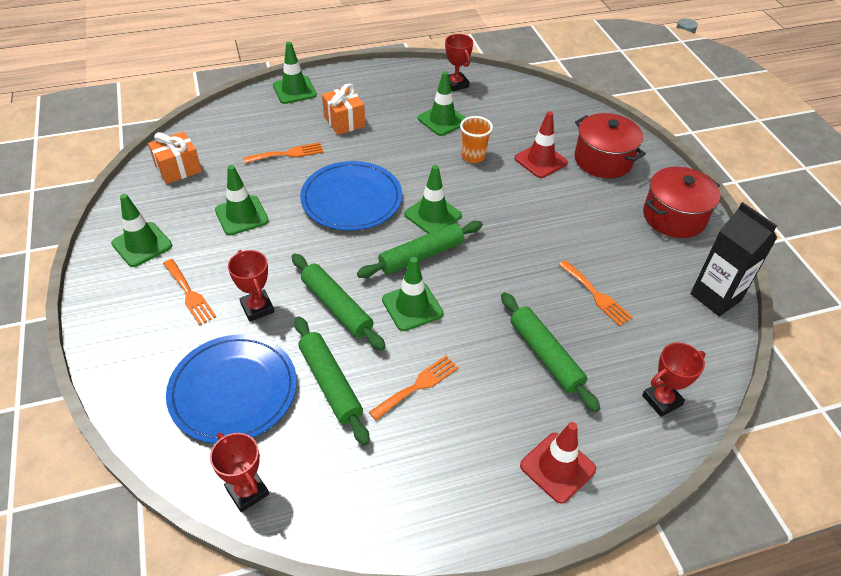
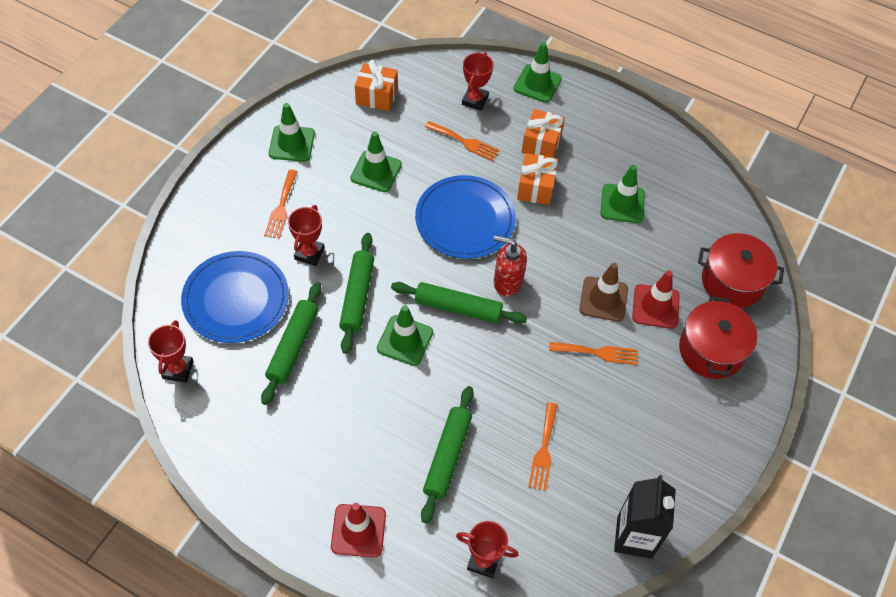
camera: 45 degrees right, 10 degrees up
(375, 148) = (535, 188): none -> orange gift
(418, 386) = (341, 398): orange fork -> orange fork (598, 353)
(432, 215) = (507, 282): green traffic cone -> red soap dispenser
(456, 84) = (680, 177): red trophy -> red trophy (475, 100)
(473, 156) = (604, 257): orange cup -> none
(505, 179) = (603, 299): none -> brown traffic cone
(674, 217) = (699, 449): red pot -> red pot (732, 282)

